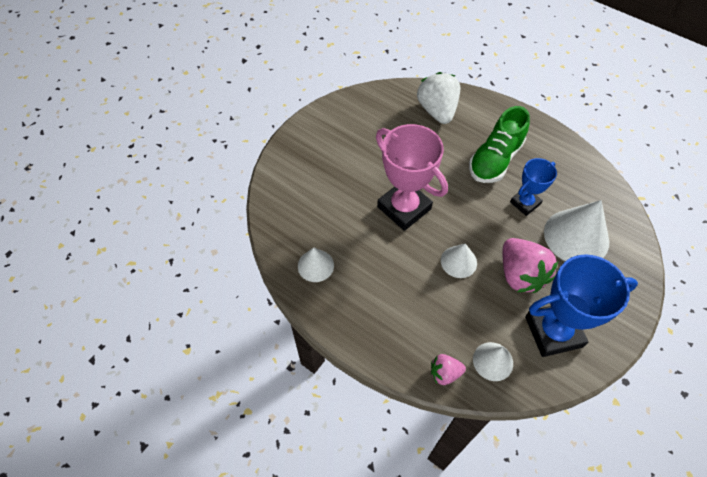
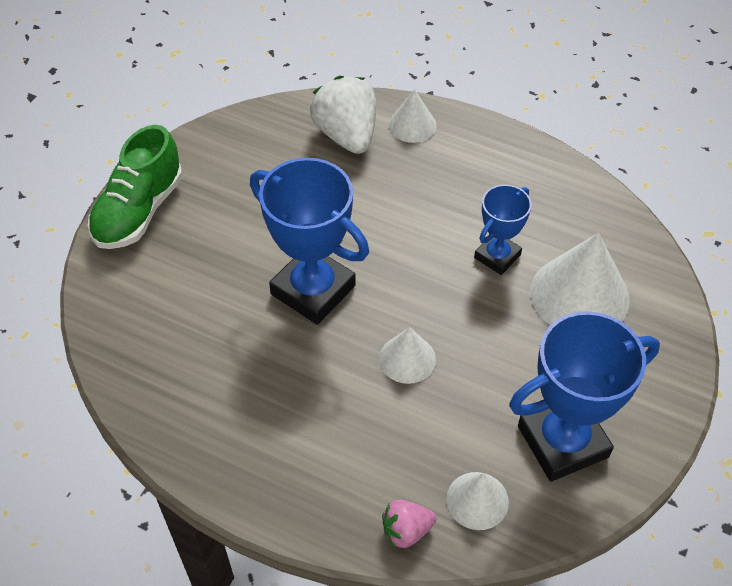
camera: 10 degrees left, 5 degrees down
(315, 265) = (184, 398): white cone -> white cone (412, 125)
(404, 208) = (313, 290): pink trophy -> blue trophy
(495, 159) = (444, 197): green shoe -> green shoe (139, 211)
(520, 275) = (503, 364): pink strawberry -> none

